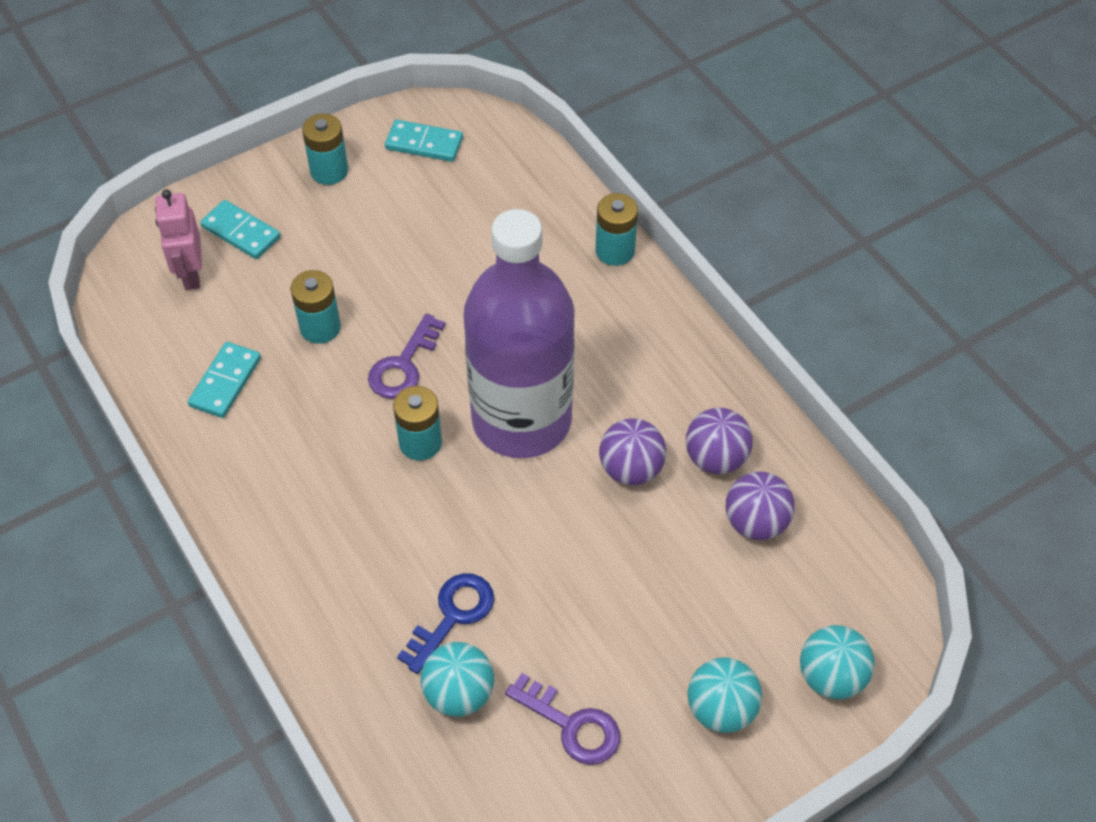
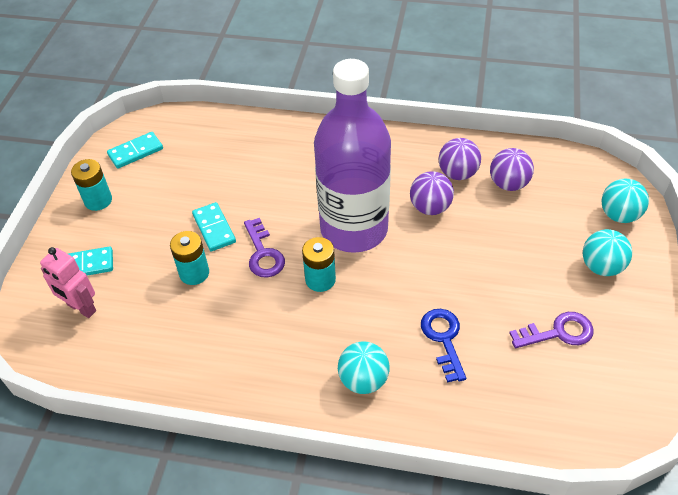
camera: 45 degrees left, 5 degrees down
(225, 382) = (176, 341): turquoise domino -> turquoise domino (214, 228)
(459, 693) = (495, 369): turquoise ball -> turquoise ball (363, 380)
(615, 251) = (296, 128): turquoise battery -> none

